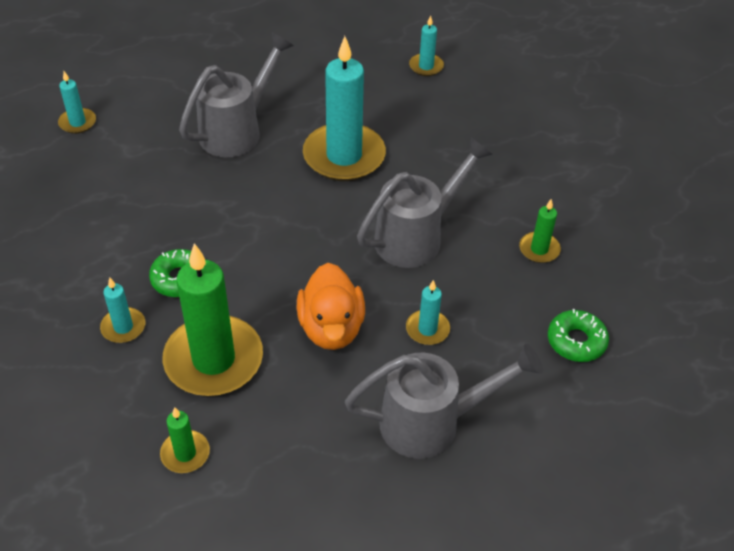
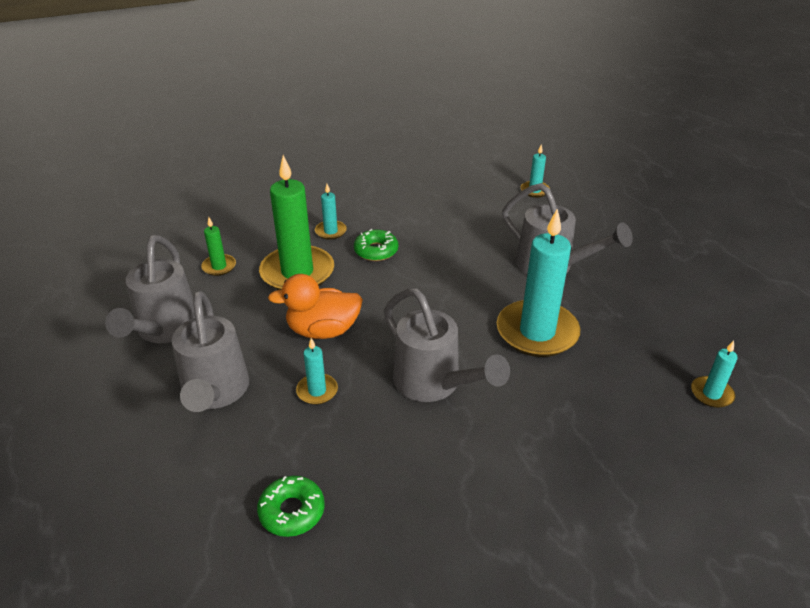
camera: 90 degrees right, 10 degrees down
(320, 497) = (164, 330): none -> grey watering can
(539, 249) = (425, 487): green candle -> none

